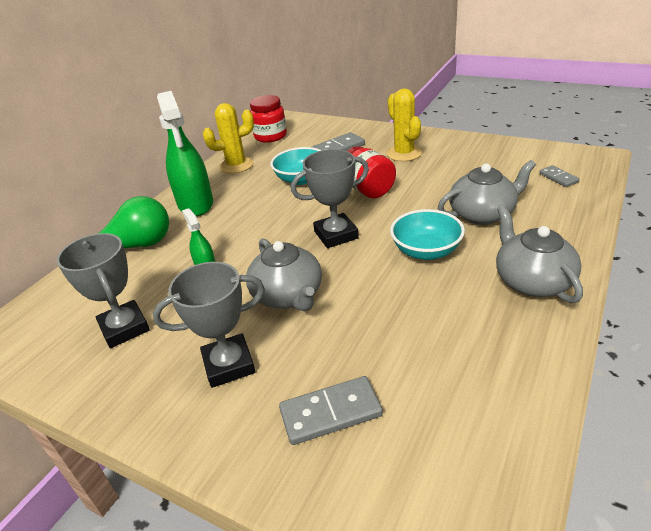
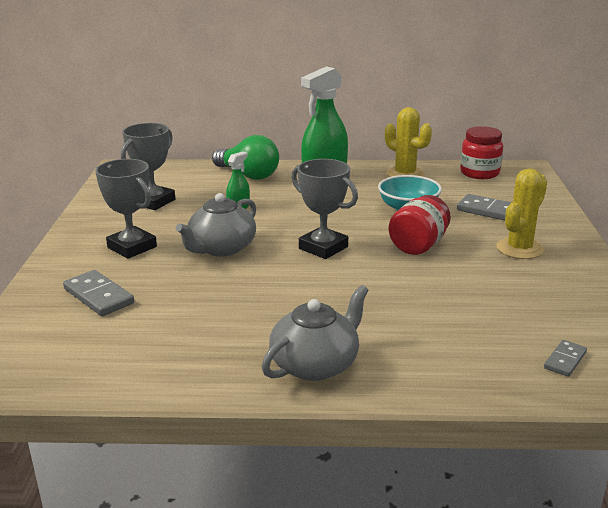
camera: 60 degrees right, 10 degrees down
(426, 251) = (328, 297): turquoise bowl -> none
(483, 214) = (426, 318): grey teapot -> none

